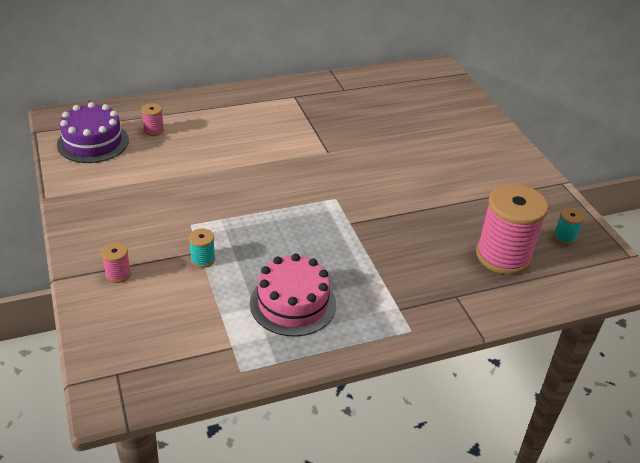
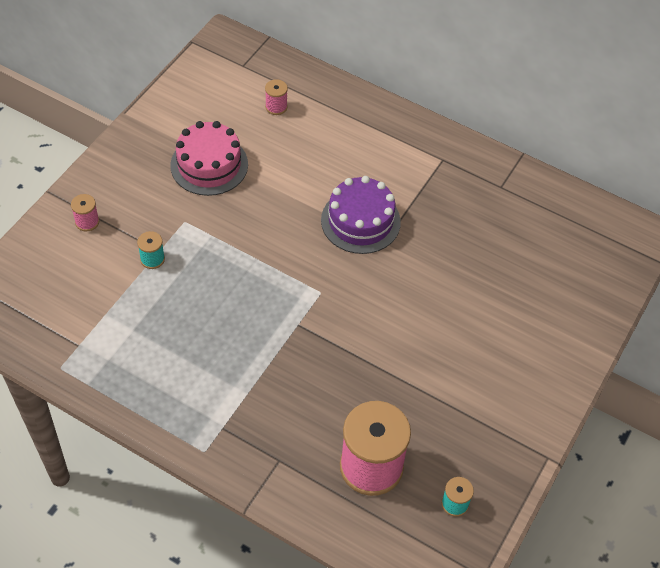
camera: 50 degrees right, 15 degrees up
(93, 142) = (218, 84): purple cake -> purple cake (360, 221)
(293, 303) = (159, 351): pink cake -> pink cake (209, 165)

